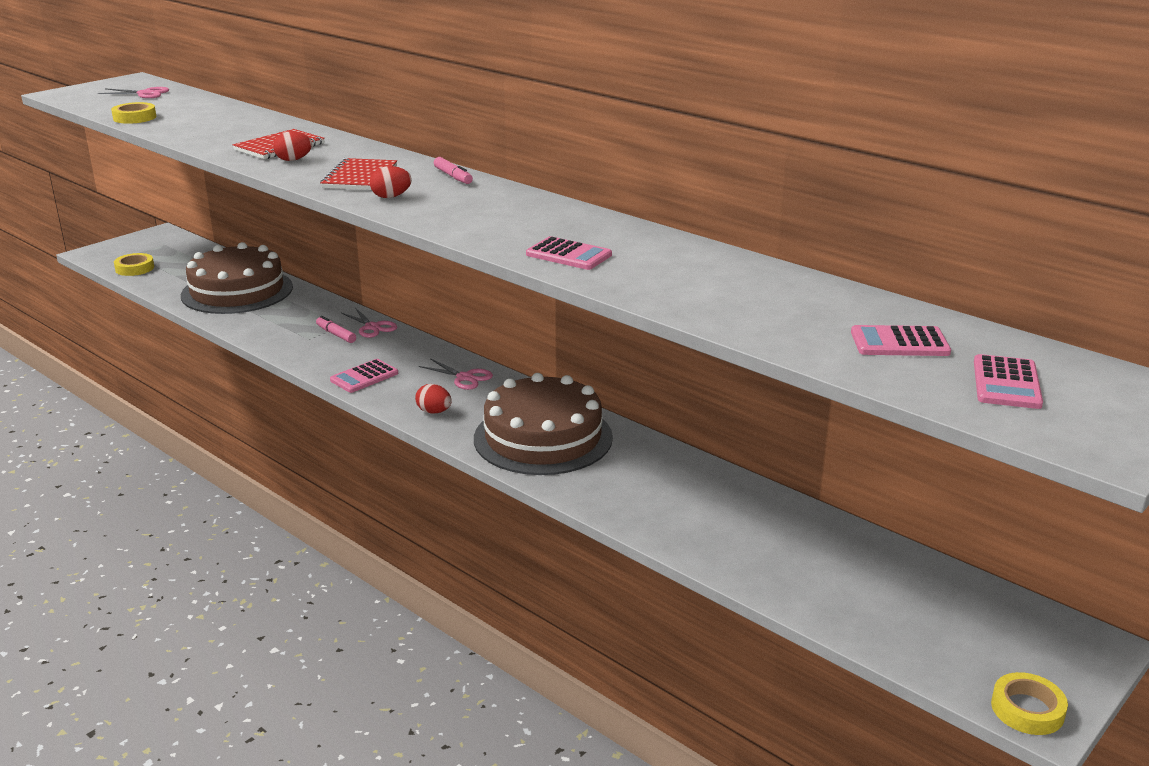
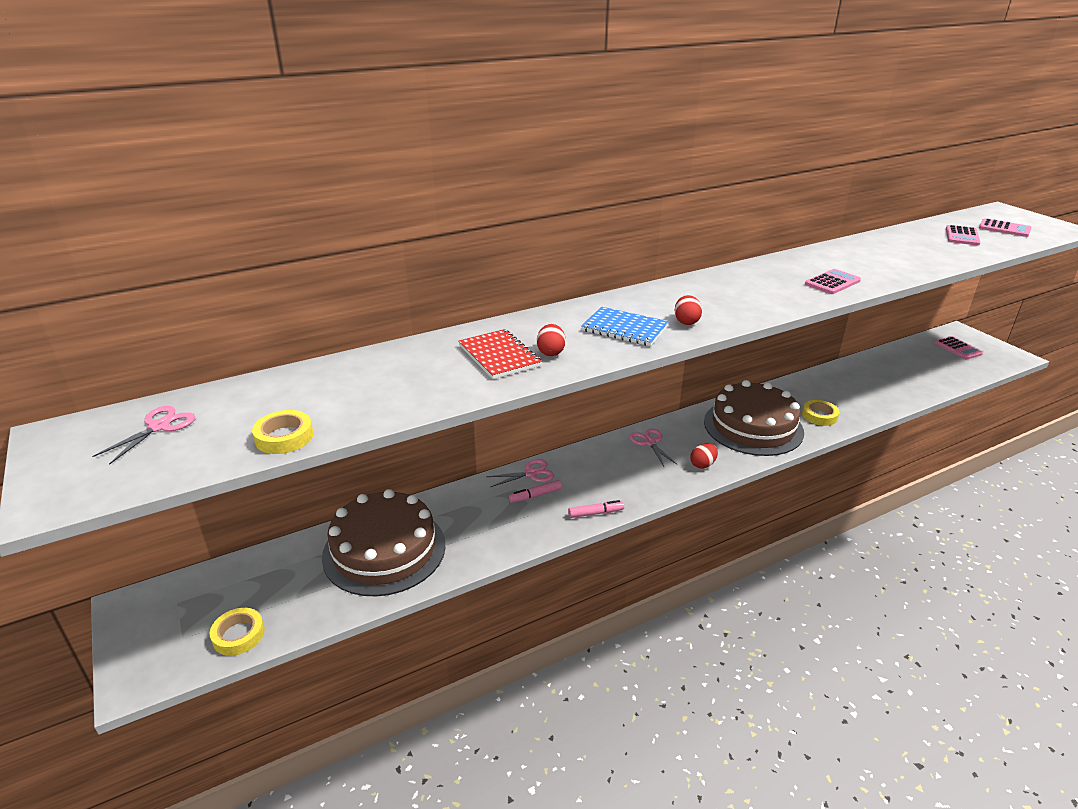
camera: 70 degrees left, 5 degrees up
(359, 177) = (624, 328): red notebook -> blue notebook
(364, 377) = (629, 490): pink calculator -> pink calculator (957, 348)
(453, 176) = (642, 295): pink marker -> pink marker (595, 513)
(464, 377) = (650, 442): pink scissors -> pink scissors turned 75 degrees counterclockwise
(1027, 709) = (1011, 357): yellow tape -> yellow tape (819, 416)

